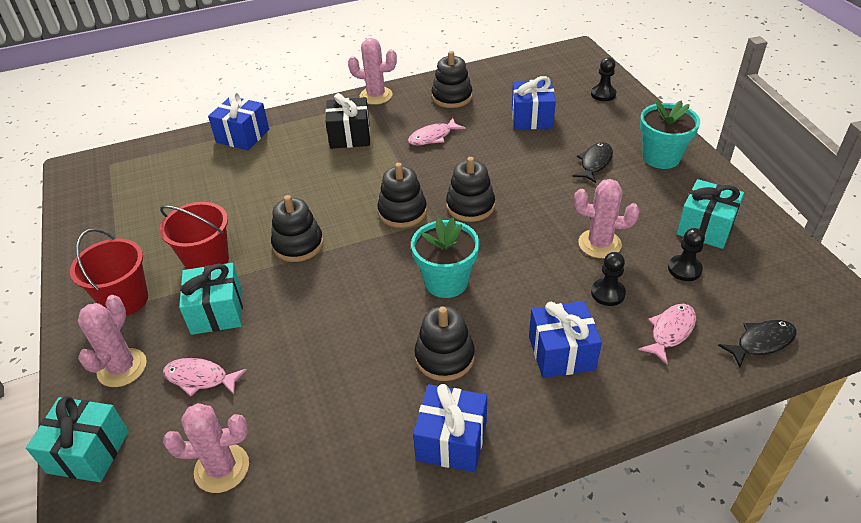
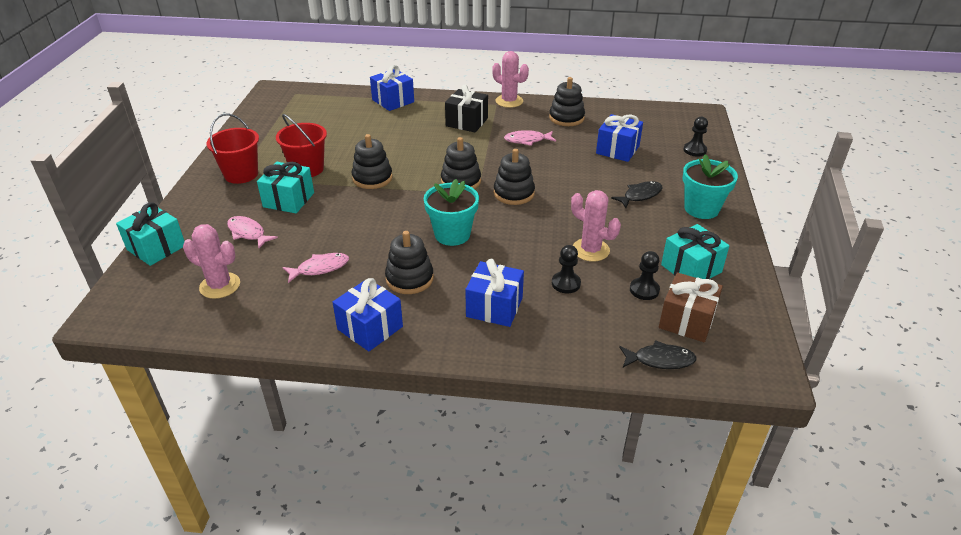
camera: 25 degrees right, 5 degrees down
(122, 368) = (209, 211): pink cactus -> none
(670, 331) = (591, 325): pink fish -> pink fish (320, 268)
(748, 287) = (686, 320): none -> brown gift

